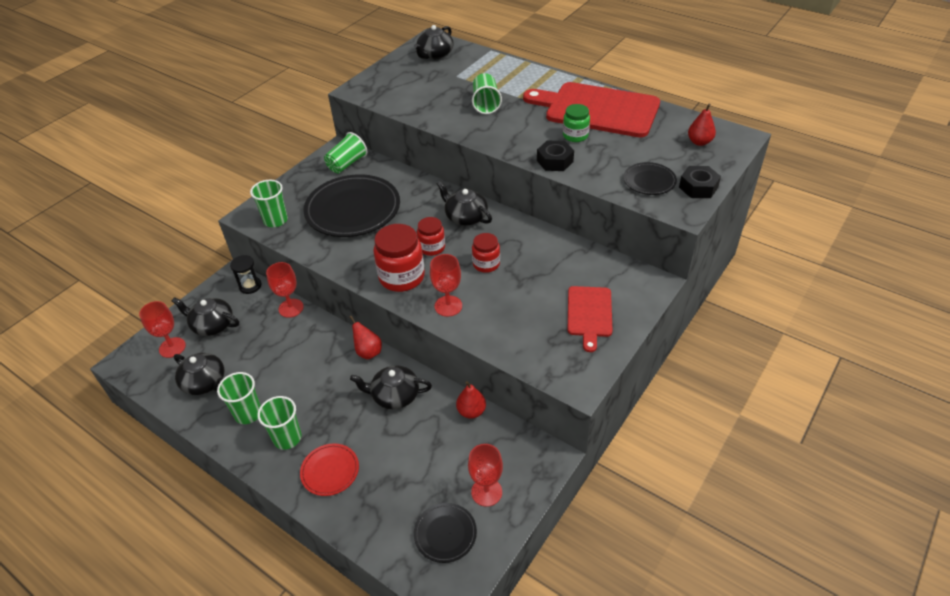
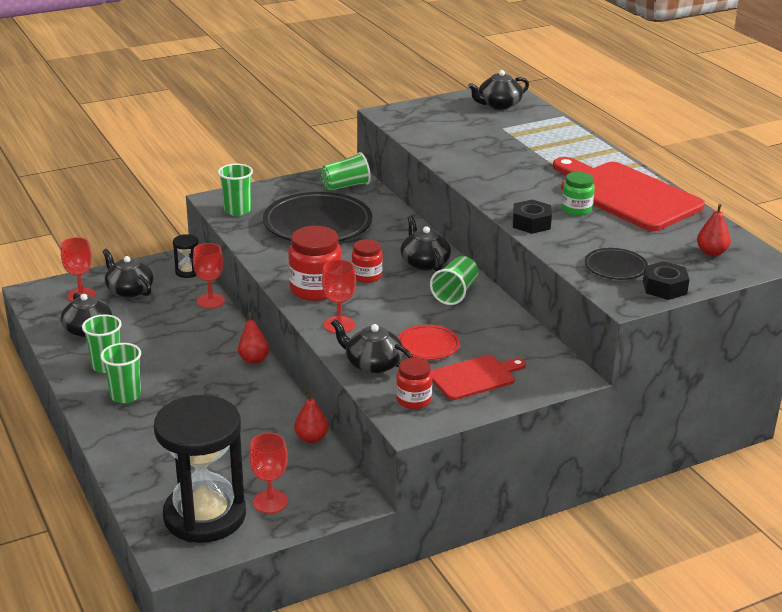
camera: 25 degrees right, 15 degrees down
(330, 471) = (142, 432): red plate -> red plate (428, 345)
(394, 395) = (249, 400): black teapot -> black teapot (372, 364)
(445, 534) = (205, 516): black plate -> black hourglass
(485, 104) = (509, 158): green cup -> green cup (455, 293)
(486, 264) = (408, 305): red jar -> red jar (413, 400)
(589, 314) = (475, 377): red cutting board -> red cutting board turned 150 degrees counterclockwise

